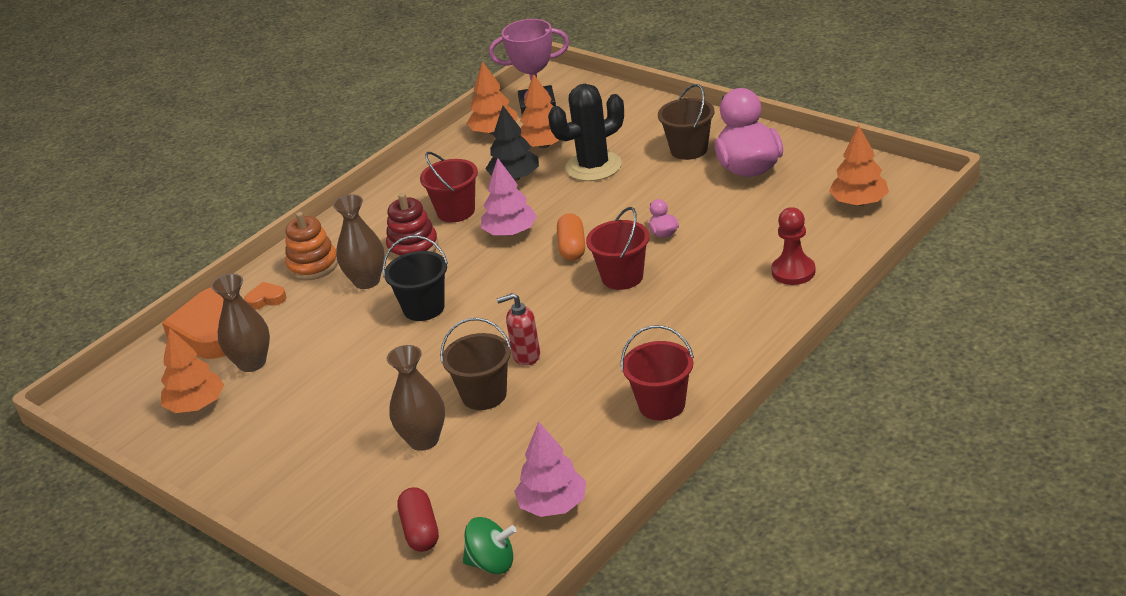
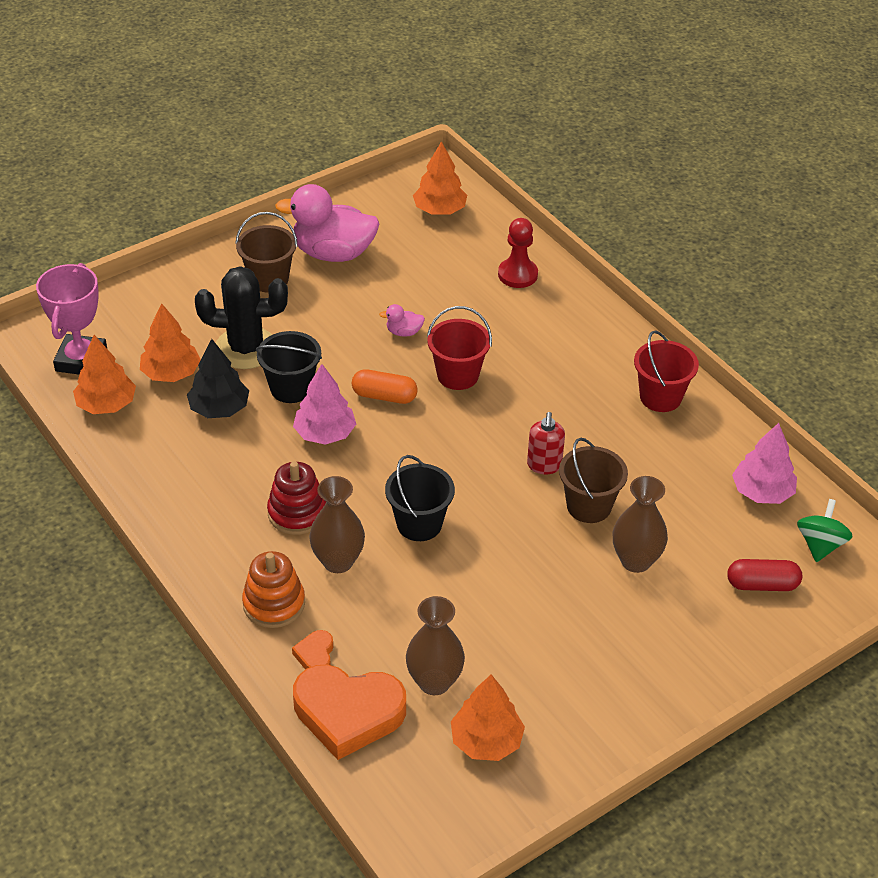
camera: 80 degrees left, 10 degrees up
(456, 211) = (251, 466): red bucket -> none
(557, 201) = (291, 388): none -> black bucket
(593, 166) = (246, 348): black cactus -> black cactus turned 75 degrees counterclockwise

